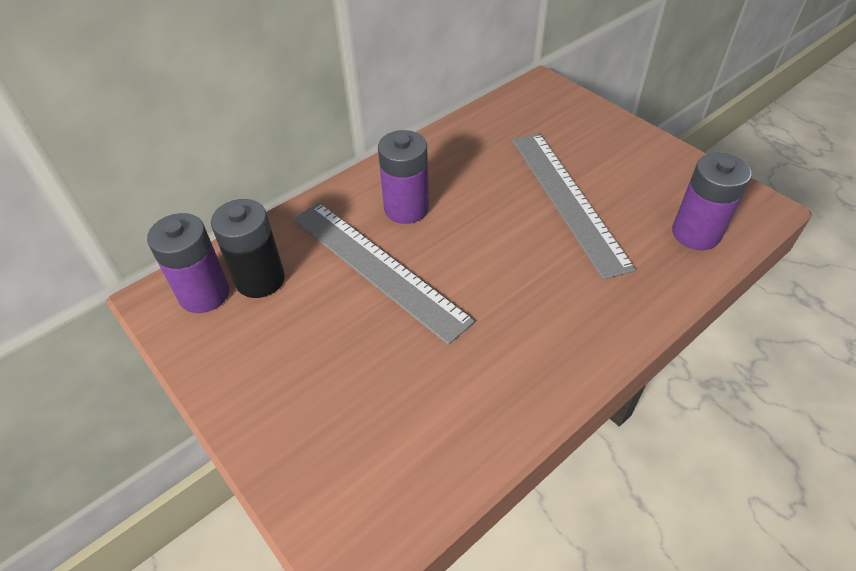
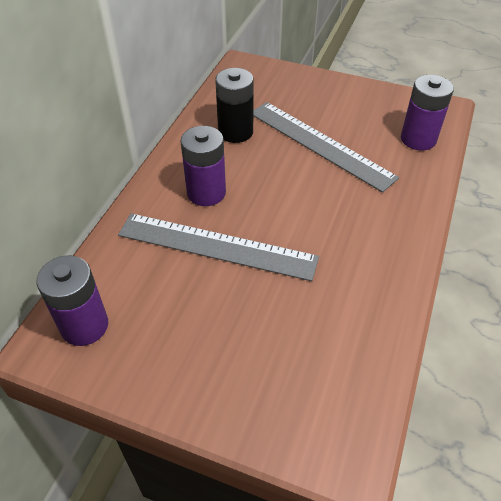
camera: 30 degrees left, 0 degrees up
(260, 279) = (126, 294): black battery -> black battery (235, 132)

